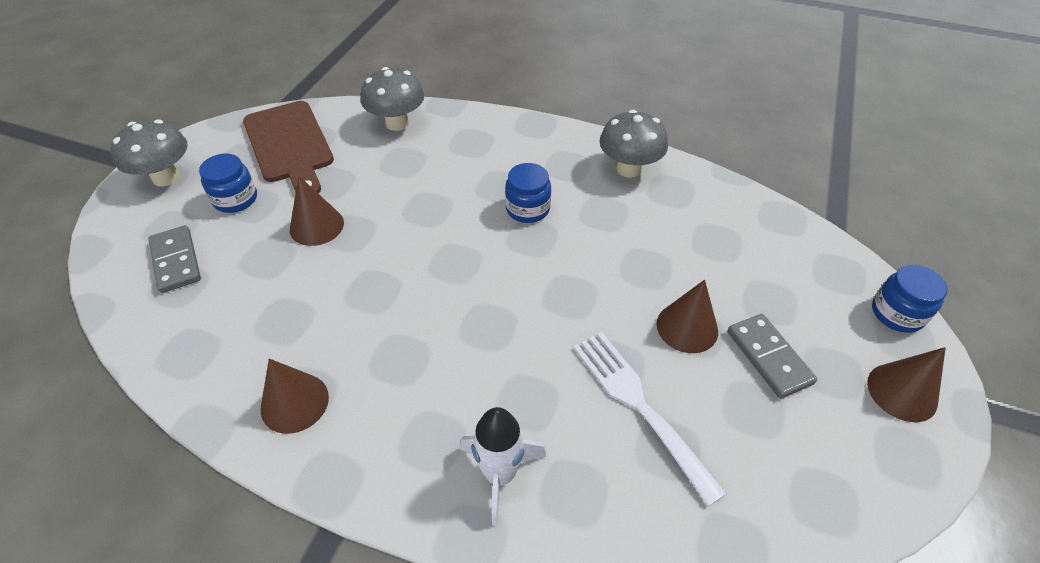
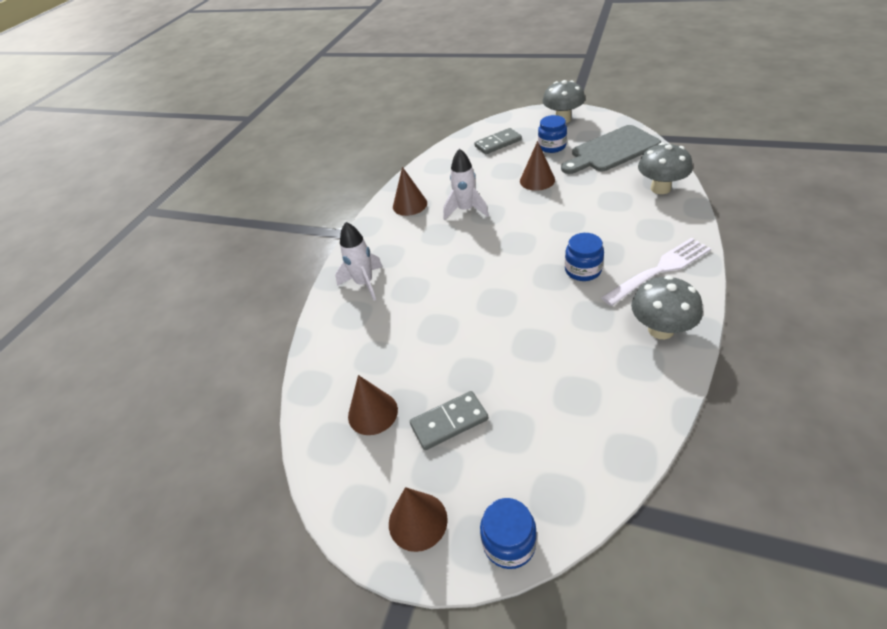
camera: 95 degrees right, 5 degrees down
(289, 145) = (611, 150): brown cutting board -> grey cutting board
(351, 318) = (466, 210): none -> white rocket
(641, 407) = (405, 343): white fork -> white fork (659, 270)
(687, 327) = (474, 369): brown cone -> brown cone (372, 413)

